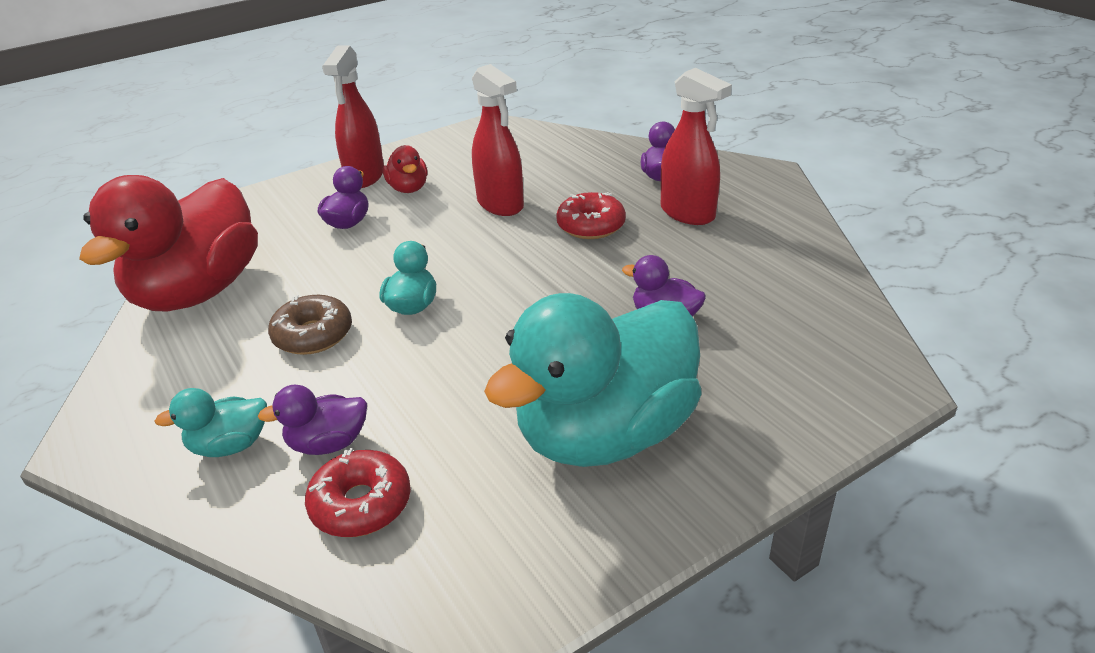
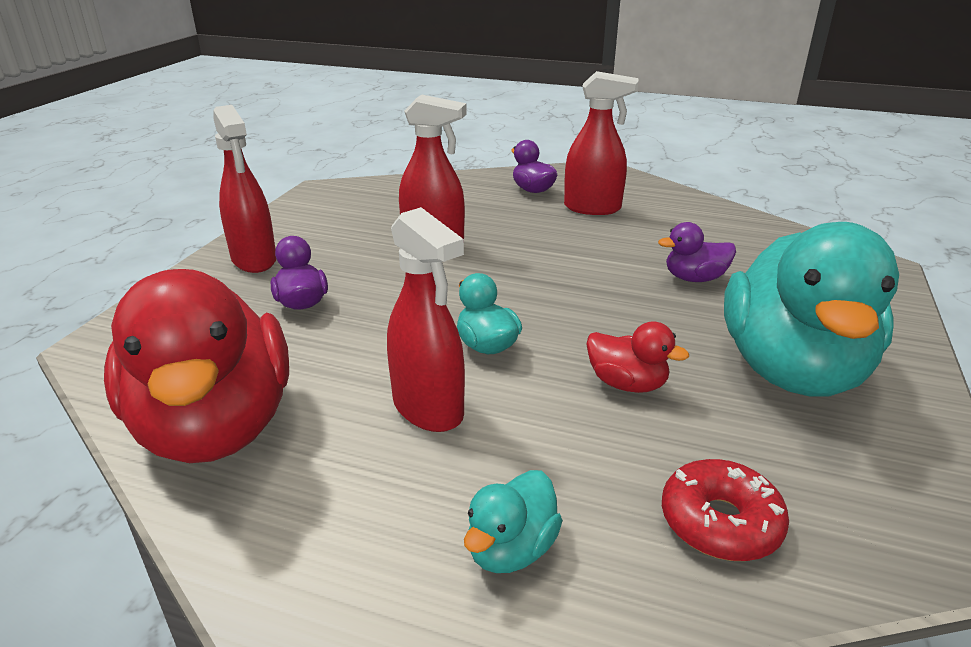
camera: 40 degrees left, 5 degrees down
(313, 335) = (428, 409): brown donut -> red spray bottle
(328, 443) = (604, 491): purple duck -> none
(408, 188) = (320, 257): red duck -> red duck (627, 384)
(591, 226) = (536, 237): red donut -> none

